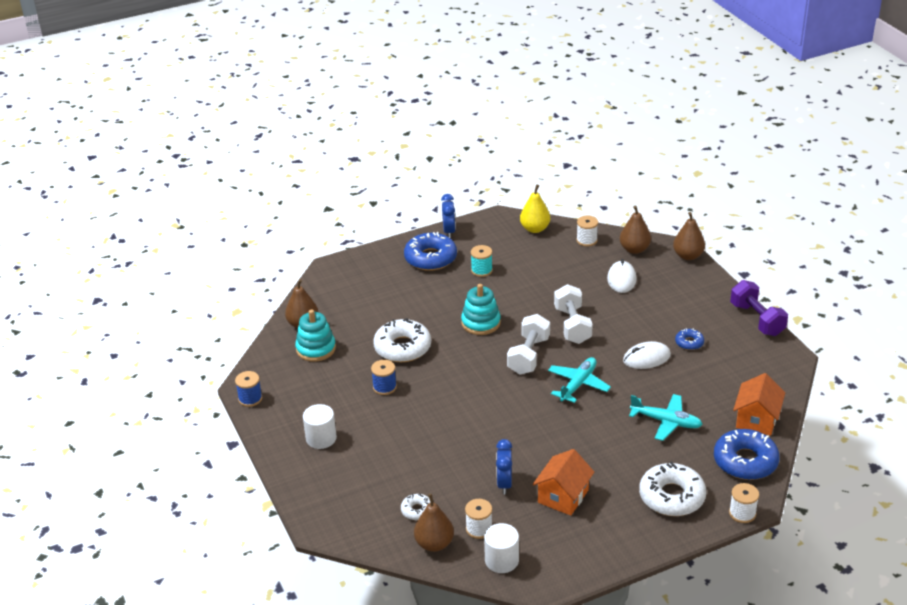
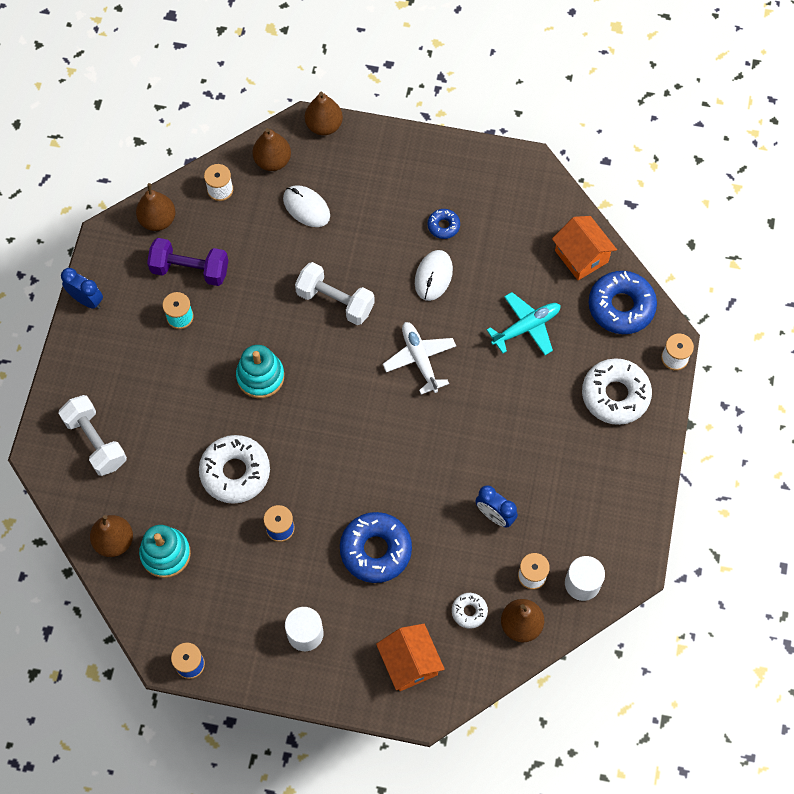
camera: 55 degrees left, 30 degrees up
(430, 258) = (115, 349): blue donut -> blue donut (376, 550)
(528, 355) = (345, 370): white dumbbell -> white dumbbell (95, 441)
(535, 229) = (158, 220): yellow pear -> brown pear
(563, 496) = (547, 479): orange house -> orange house (410, 663)
(578, 384) = (419, 359): turquoise plane -> white plane
(757, 319) = (461, 148): purple dumbbell -> purple dumbbell (190, 270)

